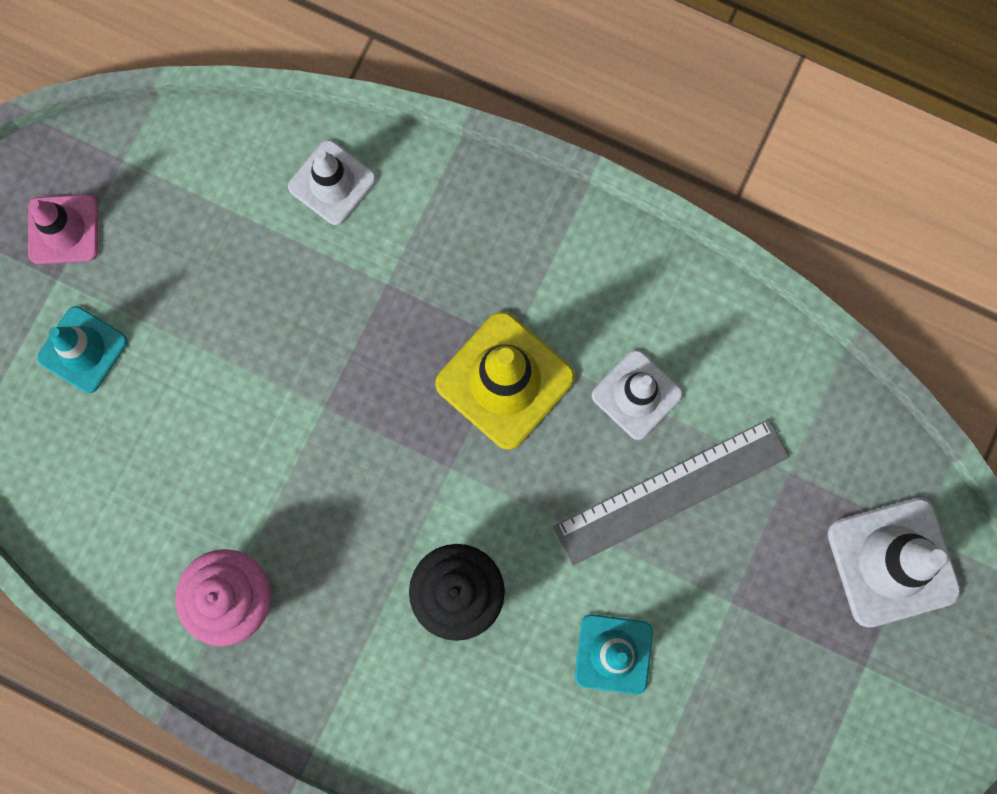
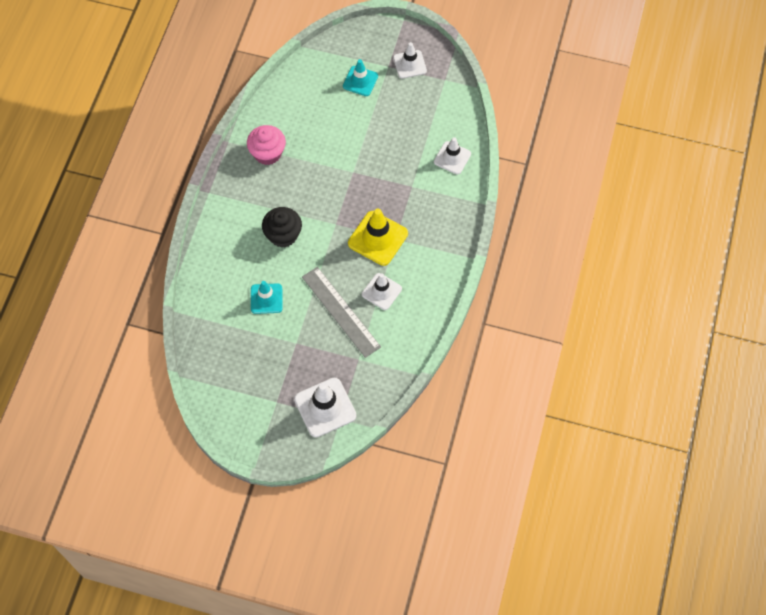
camera: 80 degrees right, 15 degrees down
(63, 229) = (410, 64): pink traffic cone -> white traffic cone

